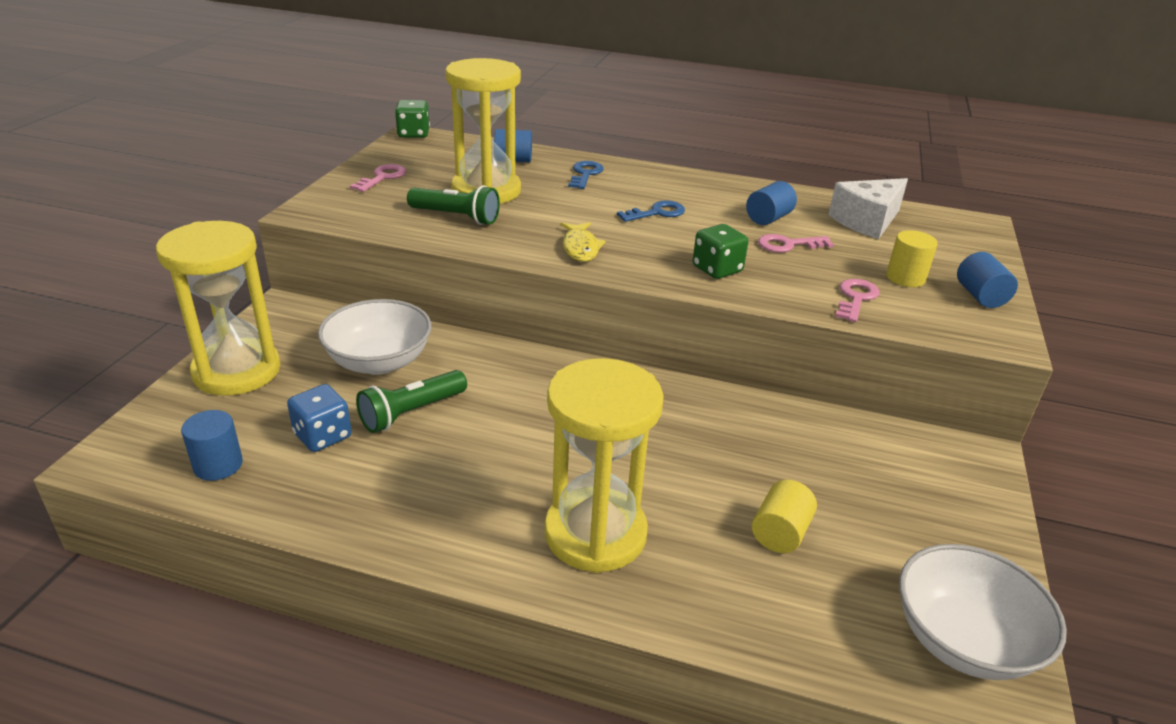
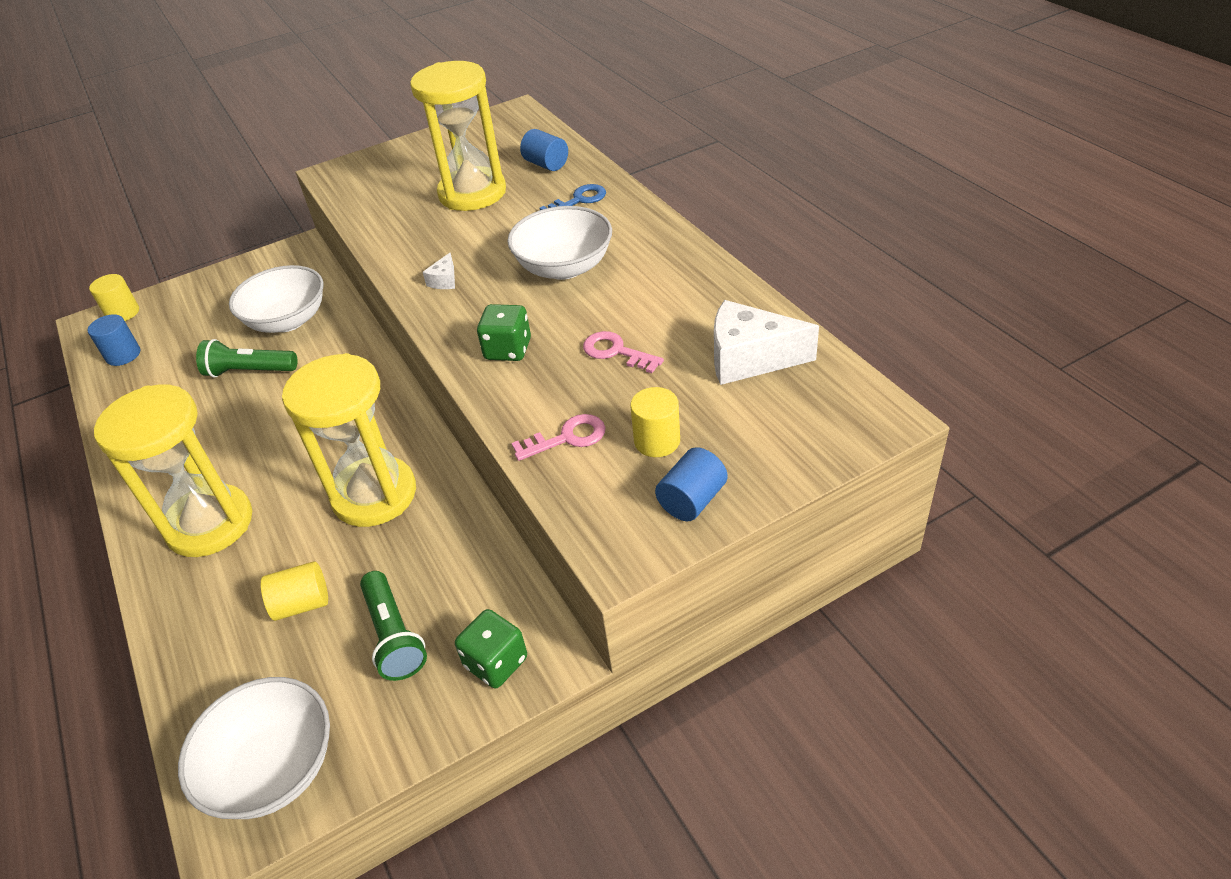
camera: 50 degrees right, 10 degrees up
(141, 433) = (123, 313): none -> yellow cylinder
(237, 371) = (213, 290): yellow hourglass -> yellow hourglass (374, 495)
(323, 436) = (188, 363): blue dice -> none
(382, 177) = (424, 154): pink key -> none
(413, 134) = (516, 110): green dice -> green dice (496, 662)
(456, 217) = (411, 213): green flashlight -> green flashlight (394, 636)
(580, 248) = (444, 280): yellow fish -> white cheese
(656, 213) = (564, 267): blue key -> white bowl
(768, 218) = (654, 314): blue cylinder -> none

